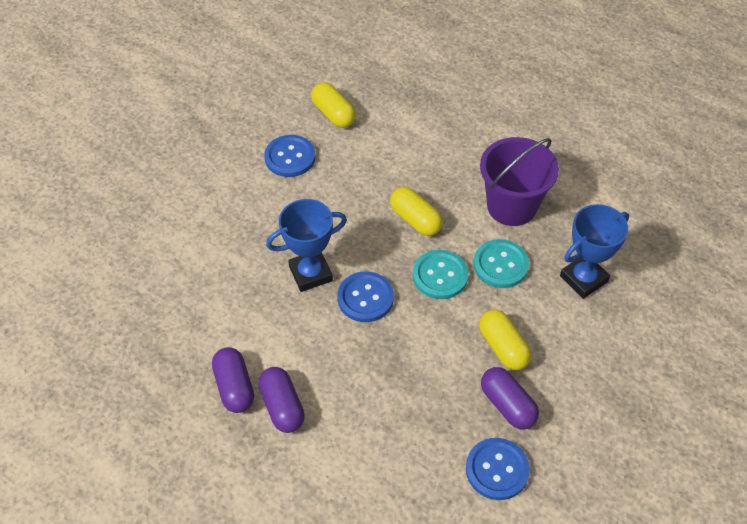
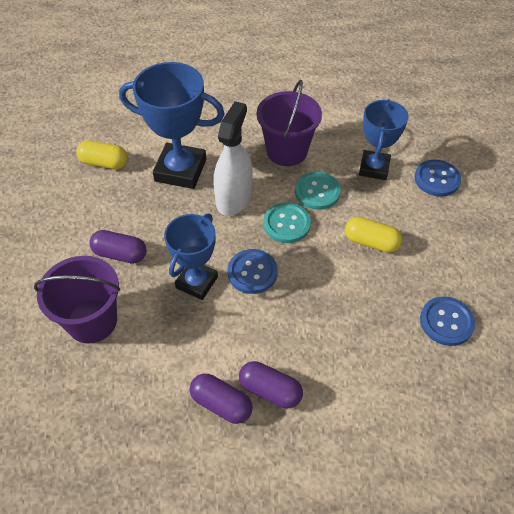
camera: 40 degrees left, 0 degrees up
(200, 247) = (92, 321): none -> purple bucket
(290, 157) = (100, 212): blue button -> blue button (437, 179)
(393, 162) = (180, 170): none -> blue trophy
(415, 220) = (234, 198): yellow capsule -> white spray bottle
(507, 405) = (410, 276): purple capsule -> purple capsule (120, 254)

